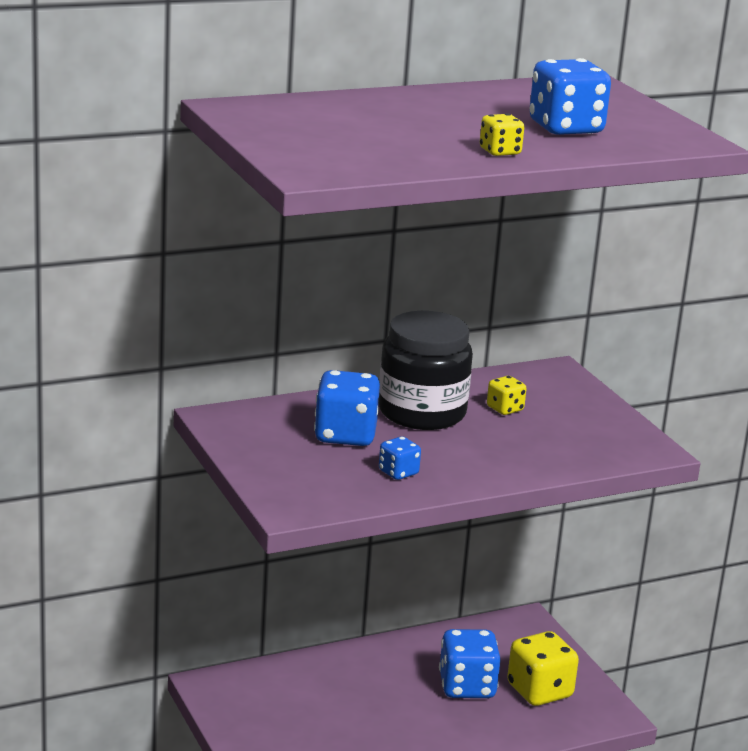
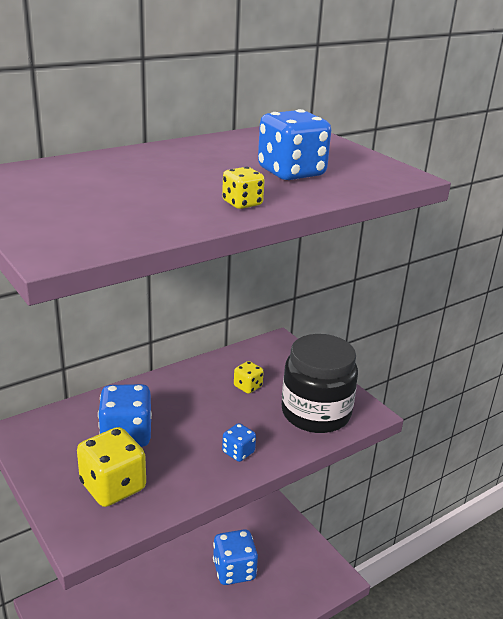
camera: 10 degrees left, 5 degrees up
(398, 472) = (174, 472): blue dice -> blue dice (238, 452)
(422, 412) = (185, 400): black jar -> black jar (316, 413)
(539, 691) = (285, 565): yellow dice -> yellow dice (113, 486)

